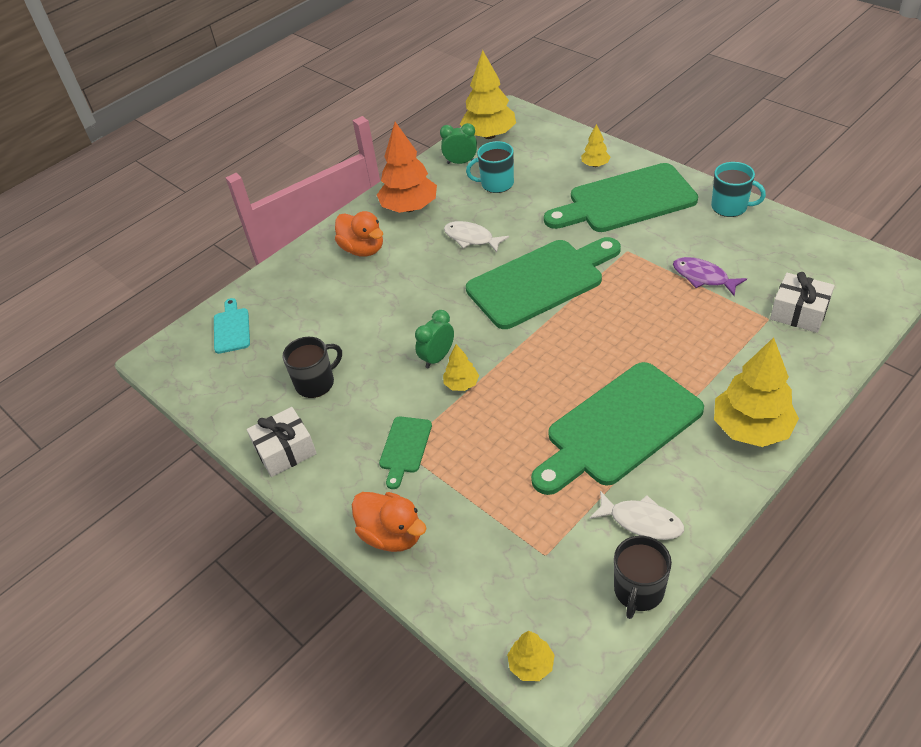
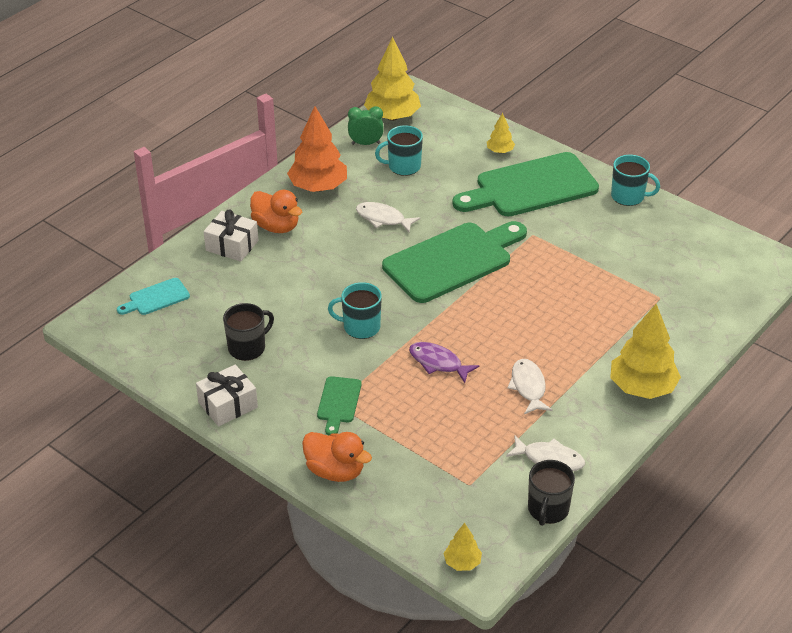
camera: 10 degrees left, 5 degrees down
(232, 328) = (156, 298): turquoise cutting board -> turquoise cutting board turned 105 degrees counterclockwise
(437, 358) = (360, 327): green clock -> turquoise mug
(461, 384) = (385, 350): yellow tree -> none
(618, 428) = (528, 387): green cutting board -> white fish
(703, 277) = (603, 260): purple fish -> purple fish (438, 363)
(799, 313) = (687, 293): white gift -> white gift (232, 245)

